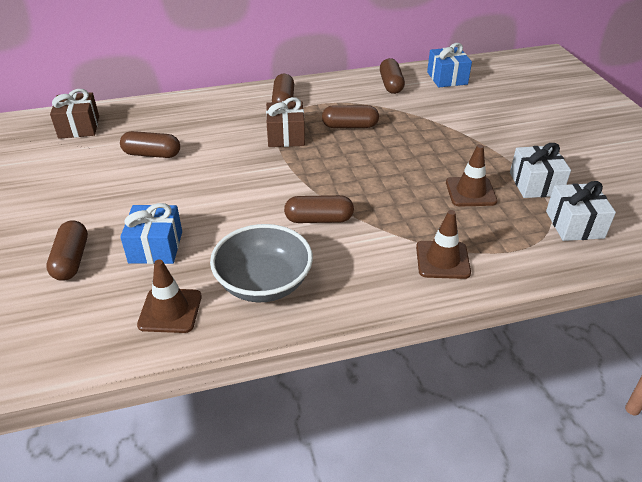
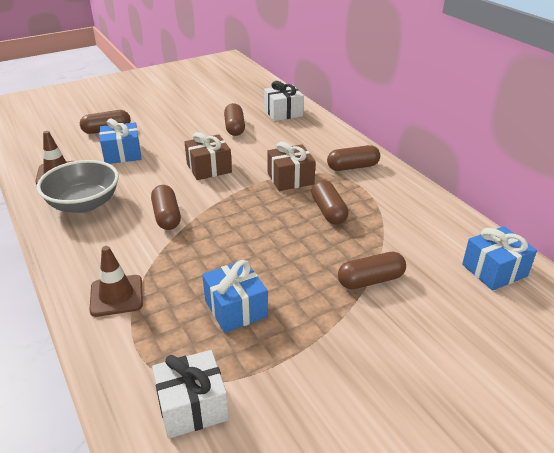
camera: 75 degrees right, 5 degrees down
(79, 127) = (258, 95): brown gift -> brown gift (209, 168)
(391, 84) = (439, 227): brown capsule -> brown capsule (370, 280)
(470, 192) = (236, 308): brown traffic cone -> blue gift
(535, 184) = (270, 366): white gift -> white gift (283, 113)

